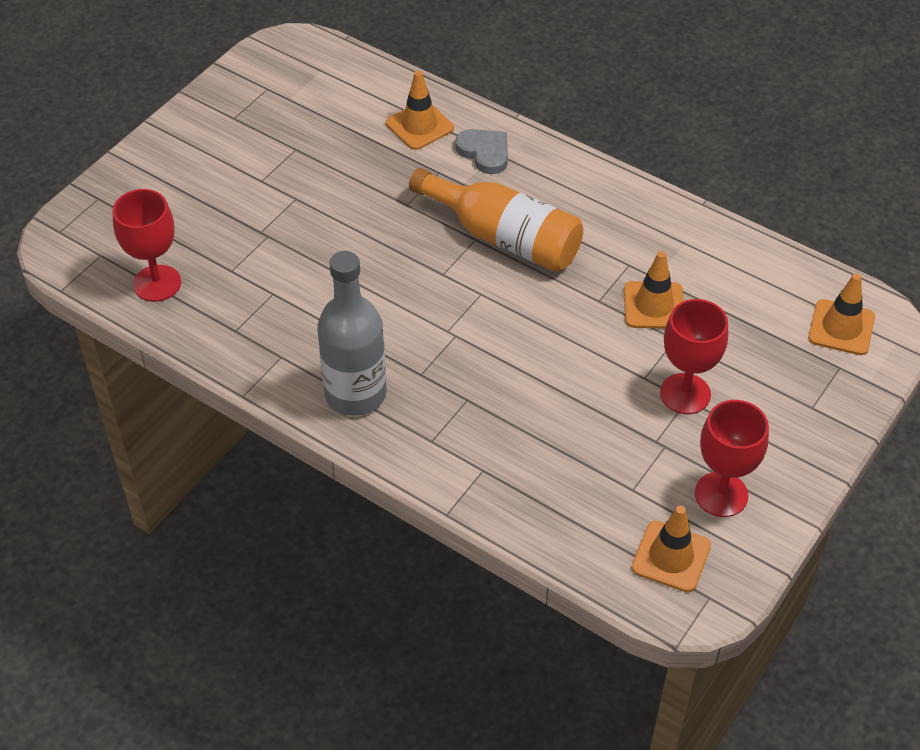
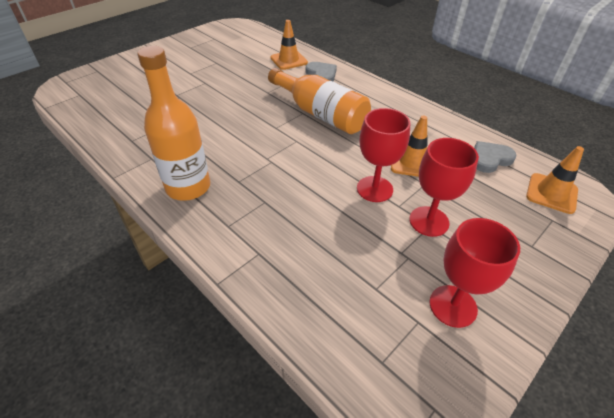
camera: 10 degrees right, 5 degrees down
(157, 283) = (101, 111): red goblet -> red goblet (374, 189)
(355, 394) = (188, 187): grey bottle -> orange bottle
(671, 556) = (401, 358): orange traffic cone -> none
(761, 284) = (490, 159): none -> grey heart

